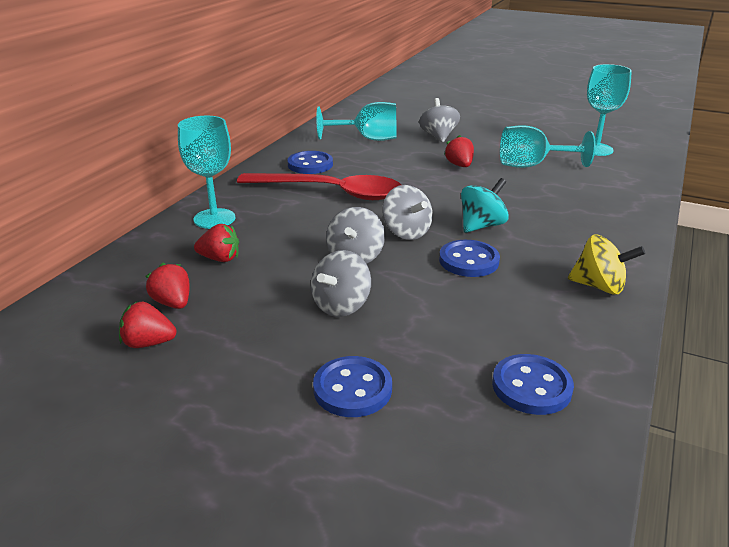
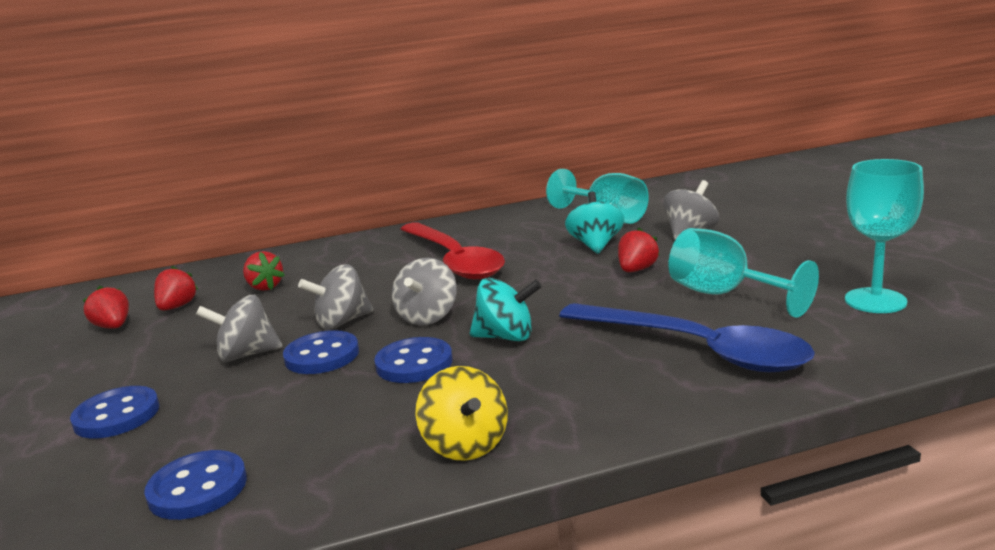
camera: 50 degrees right, 10 degrees down
(214, 219) = (329, 255): turquoise goblet -> none
(310, 164) = (496, 230): blue button -> blue button (322, 355)
(401, 157) = (595, 245): none -> turquoise spinning top
(581, 197) = (696, 349): none -> blue spoon

